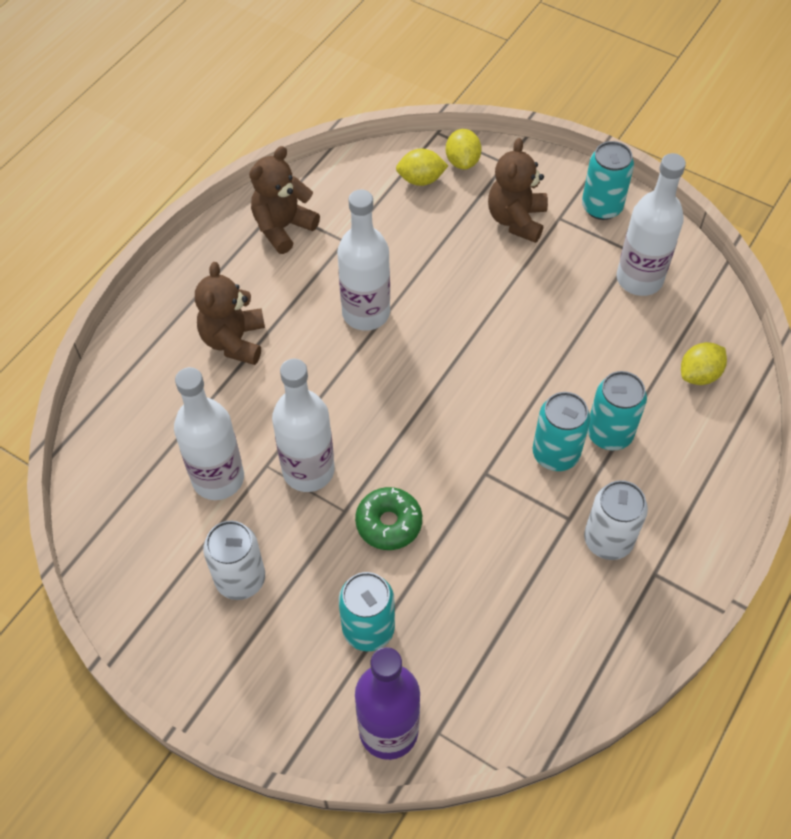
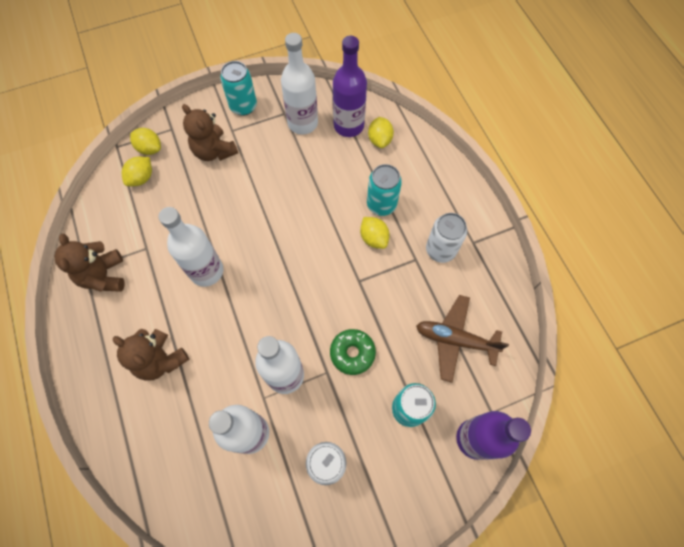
camera: 55 degrees left, 10 degrees up
(499, 631) = (455, 340): none -> brown plane
(555, 454) = (374, 238): turquoise can -> yellow lemon
(685, 328) = (348, 126): none -> purple bottle

